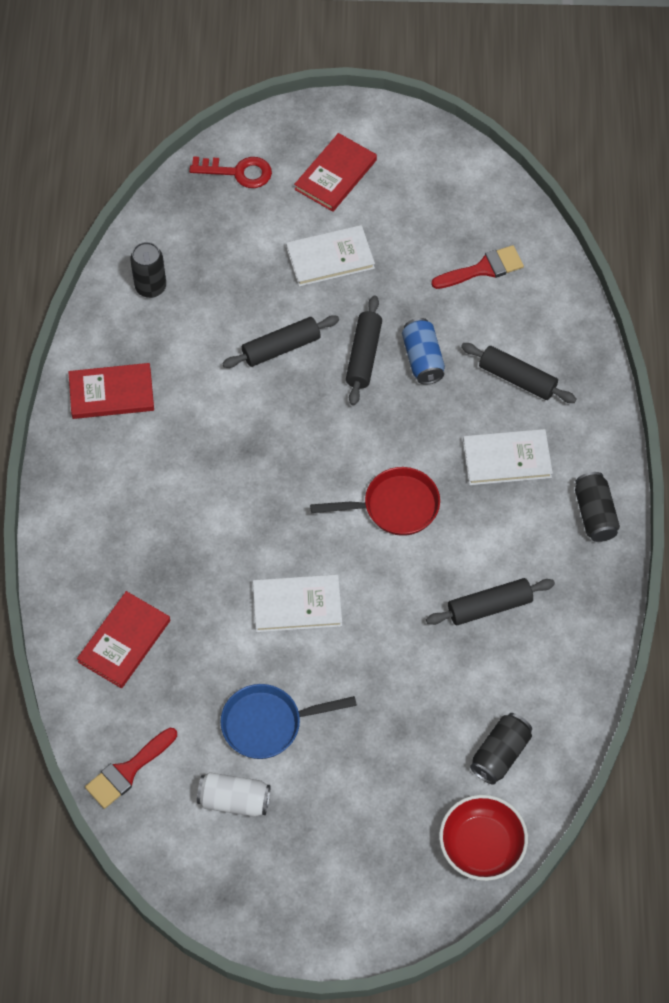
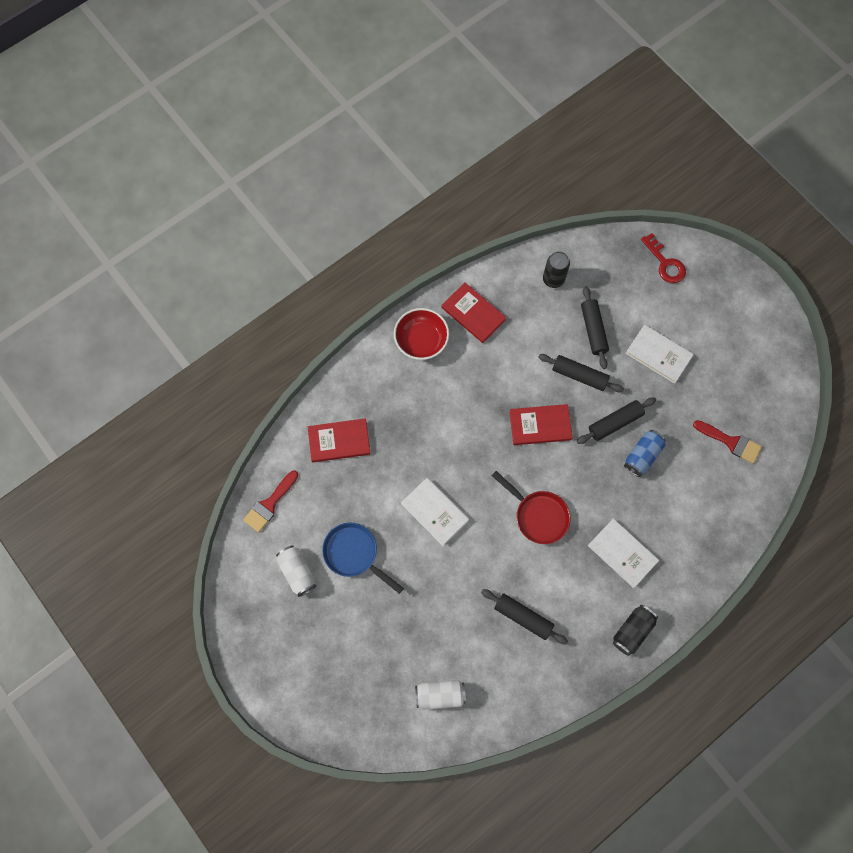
camera: 50 degrees right, 10 degrees up
(128, 771) = (270, 504): red brush -> red brush turned 60 degrees counterclockwise
(335, 174) = (713, 314): red book -> red book (540, 425)
(481, 845) = (378, 728): red bowl -> red bowl (421, 340)
(500, 754) = (440, 695): black can -> white can
(517, 379) = (678, 518): black rolling pin -> black rolling pin (593, 330)

